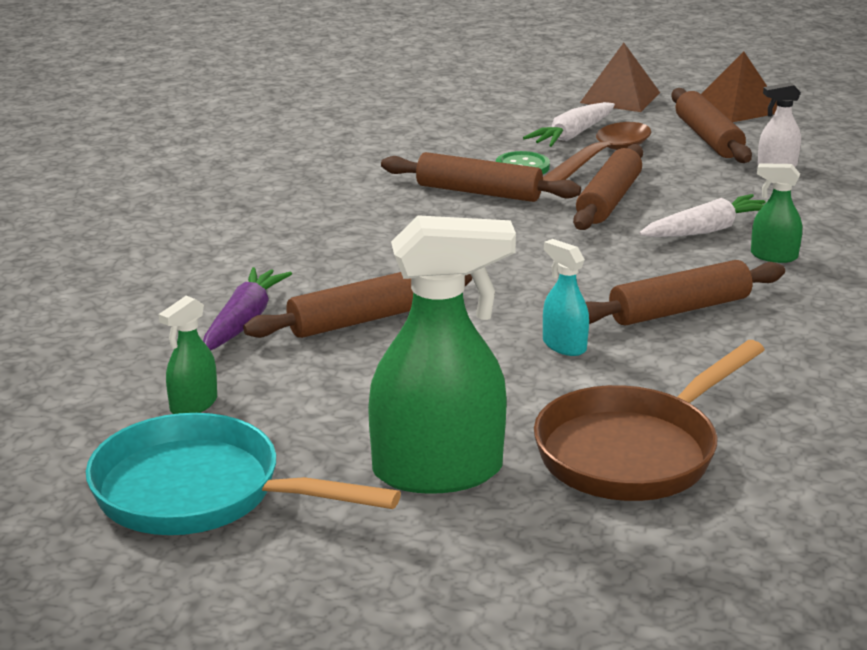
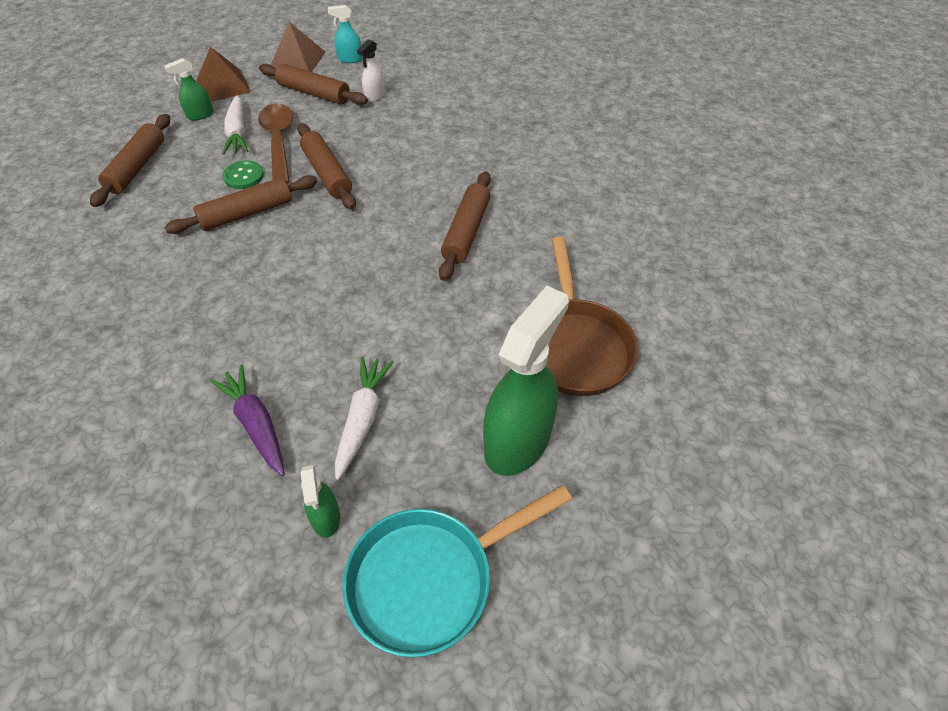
camera: 50 degrees left, 25 degrees up
(362, 320) = (324, 365): brown rolling pin -> brown rolling pin (137, 167)
(564, 345) = (450, 299): turquoise spray bottle -> turquoise spray bottle (350, 59)
(707, 230) = (404, 165): white carrot -> white carrot (362, 419)
(773, 256) = (456, 163): green spray bottle -> green spray bottle (200, 115)

